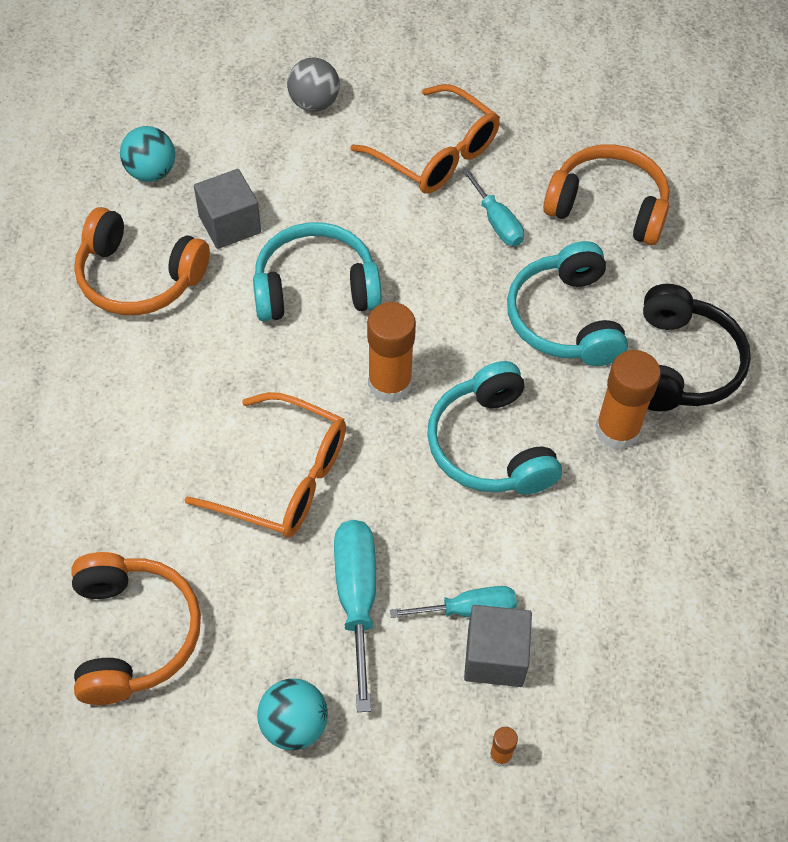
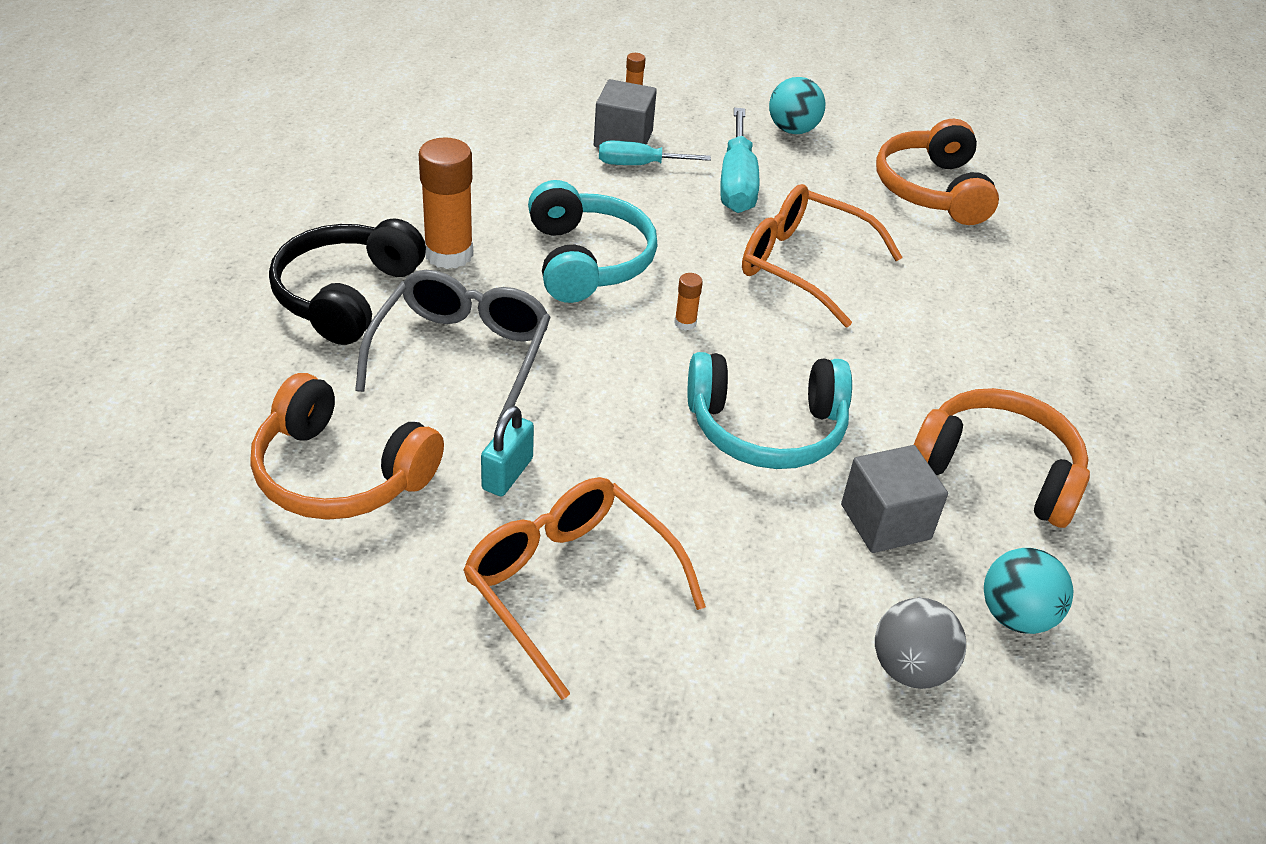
camera: 175 degrees left, 15 degrees down
(314, 103) = (760, 706): grey ball -> grey ball (910, 668)
(390, 384) = (685, 323): orange glue stick -> orange glue stick, size x0.44
(497, 222) = (507, 474): turquoise screwdriver -> turquoise padlock
(565, 319) = (461, 354): turquoise headphones -> grey glasses

